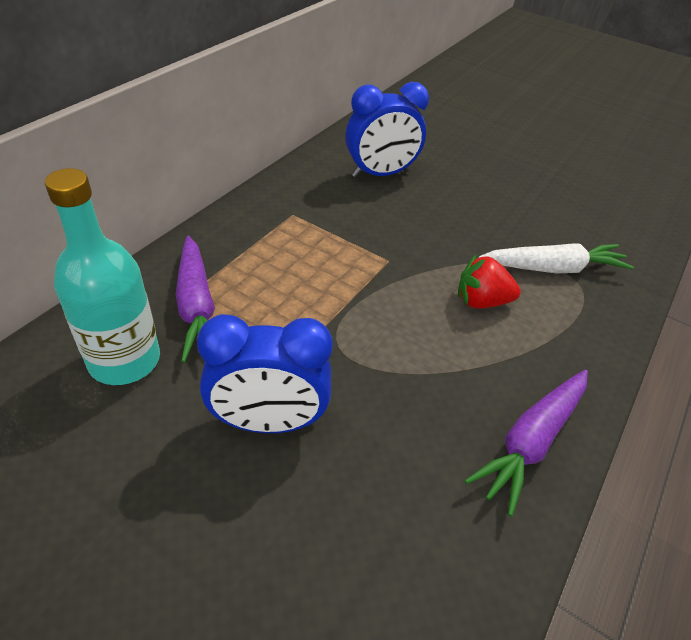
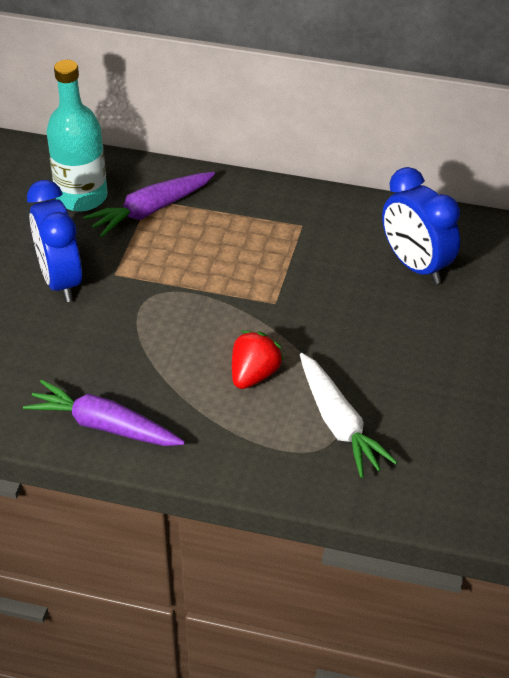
camera: 75 degrees right, 0 degrees up
(481, 301) = (254, 375): red strawberry -> red strawberry turned 45 degrees clockwise

